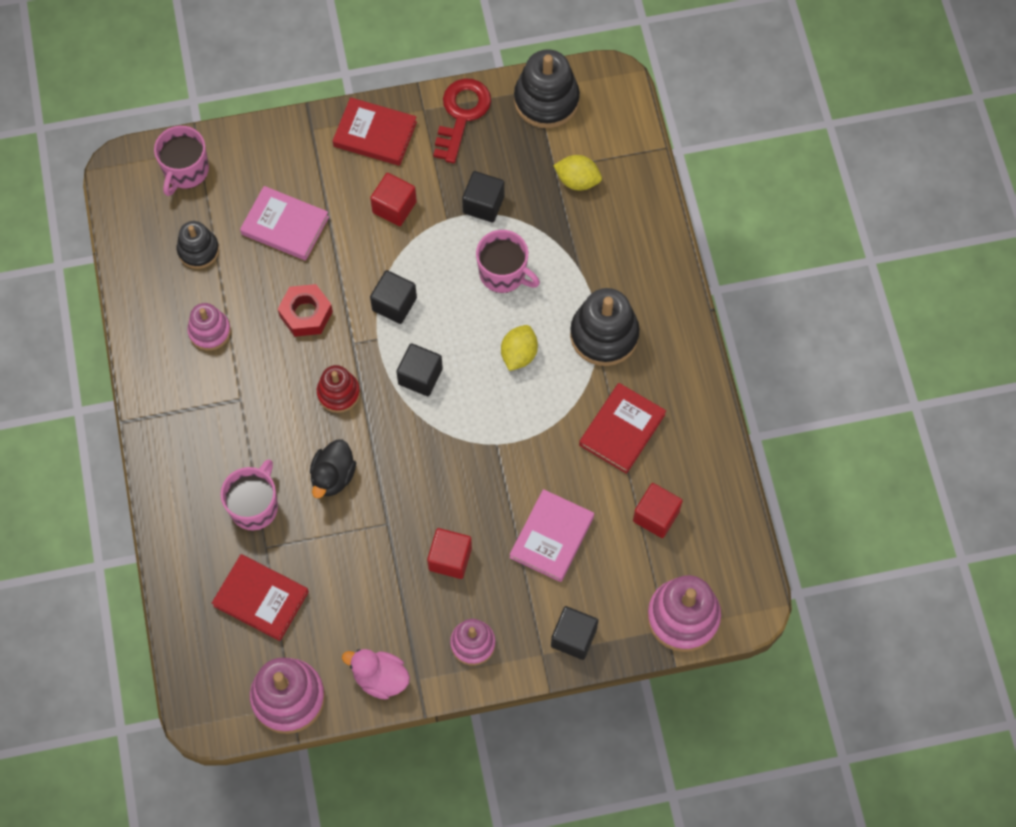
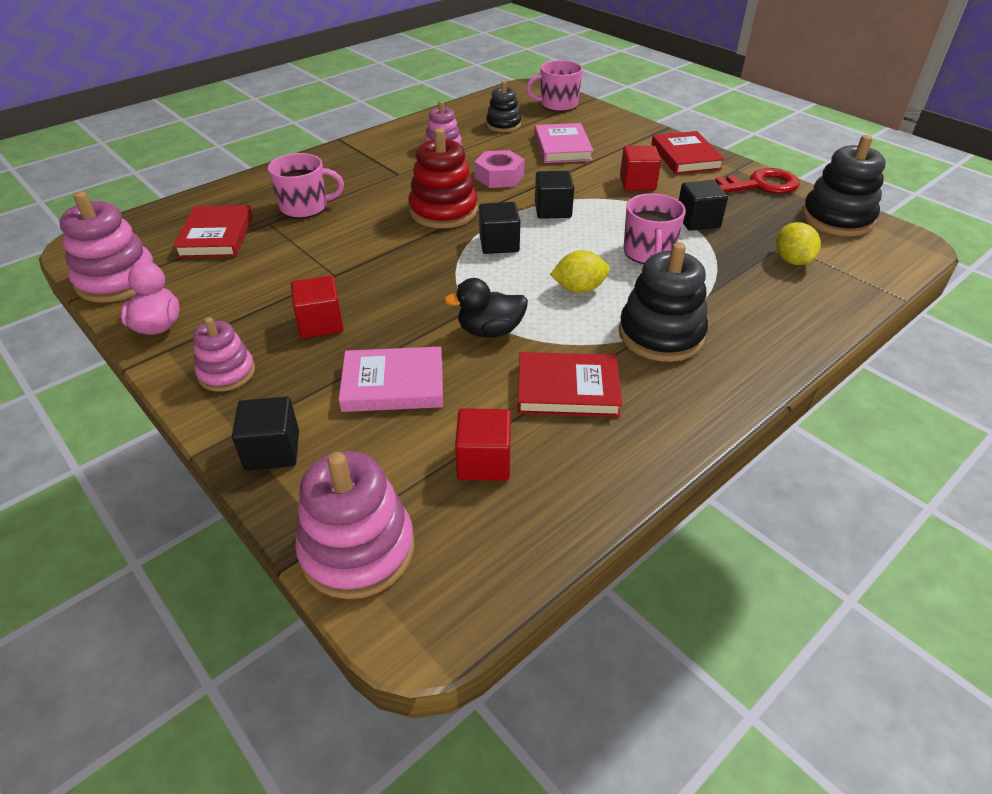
camera: 60 degrees right, 25 degrees down
(306, 314) = (499, 177): red nut -> pink nut
(333, 476) = (361, 233): black duck -> black duck (490, 331)
(338, 393) = (443, 211): red stacking toy -> red stacking toy, size x1.62

